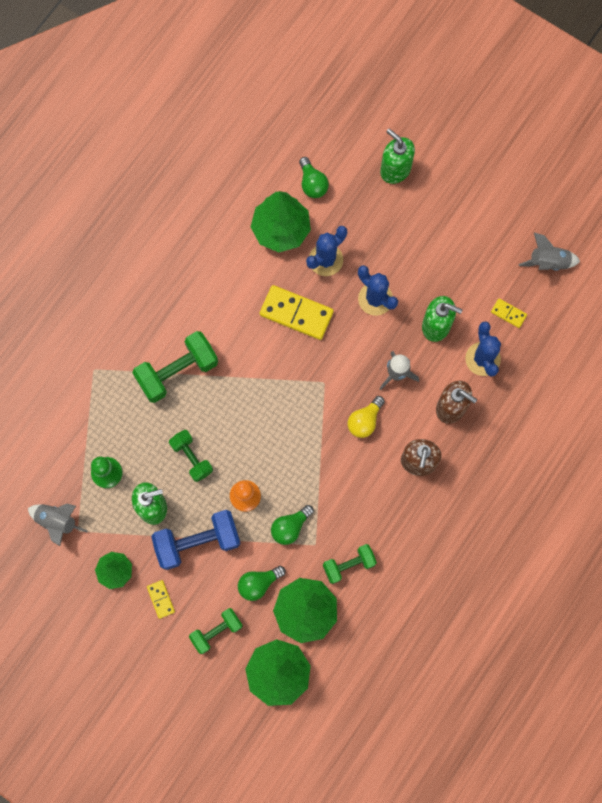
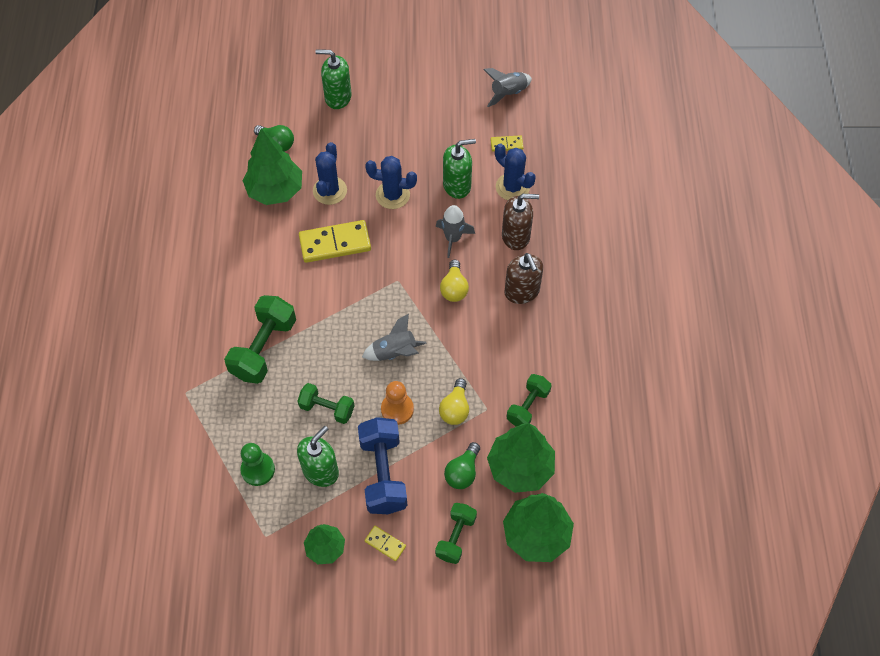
camera: 35 degrees left, 15 degrees down
(57, 521) = (240, 541): grey rocket -> grey rocket (395, 352)
(198, 542) = (383, 473): blue dumbbell -> blue dumbbell turned 45 degrees counterclockwise
(290, 527) = (455, 409): green light bulb -> yellow light bulb

